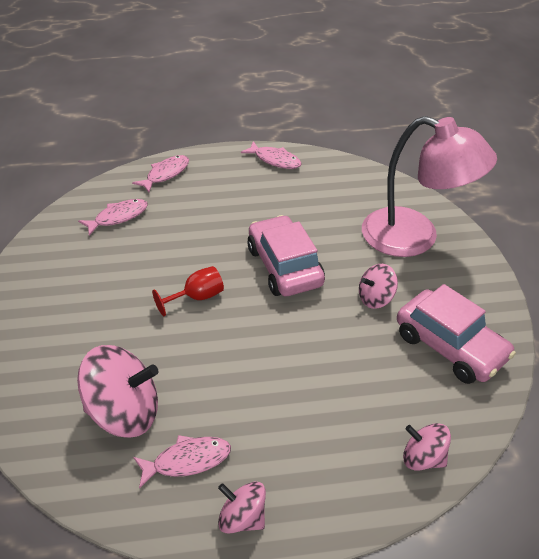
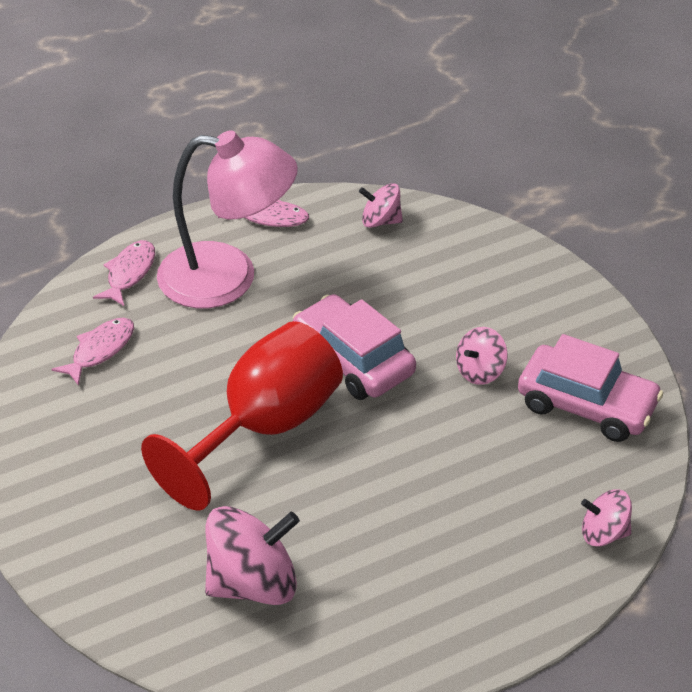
camera: 20 degrees left, 0 degrees up
(187, 461) = (354, 612): pink fish -> none
(197, 297) = (264, 428): red goblet -> red goblet, size x2.36
(242, 518) = (443, 648): pink spinning top -> pink spinning top (380, 221)
(415, 238) = (494, 282): pink lamp -> pink lamp (228, 278)

